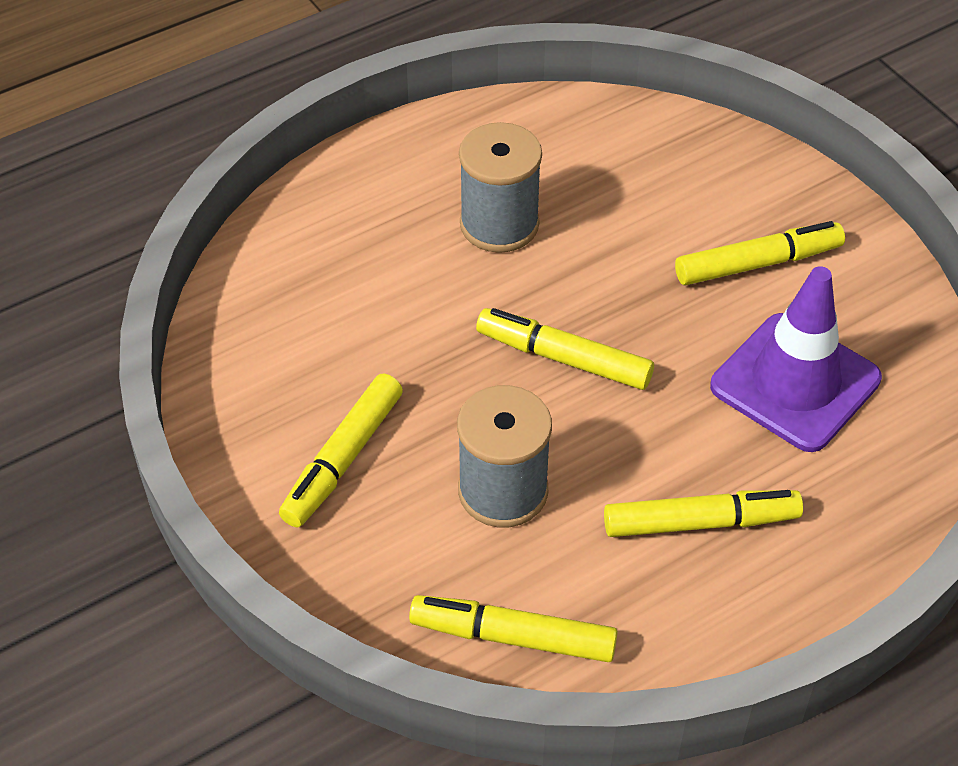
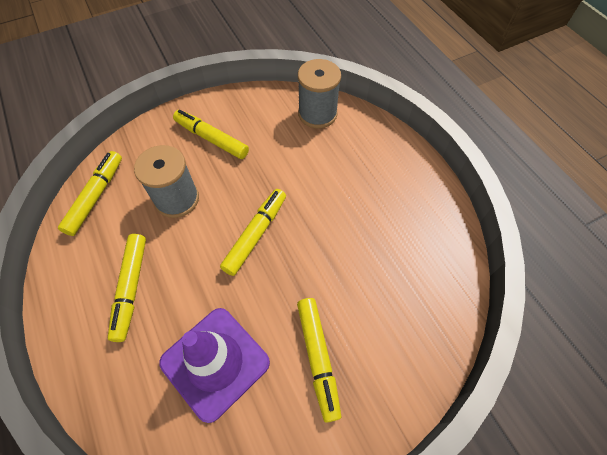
camera: 95 degrees right, 10 degrees up
(499, 224) = (358, 212): grey spool -> grey spool (317, 114)

